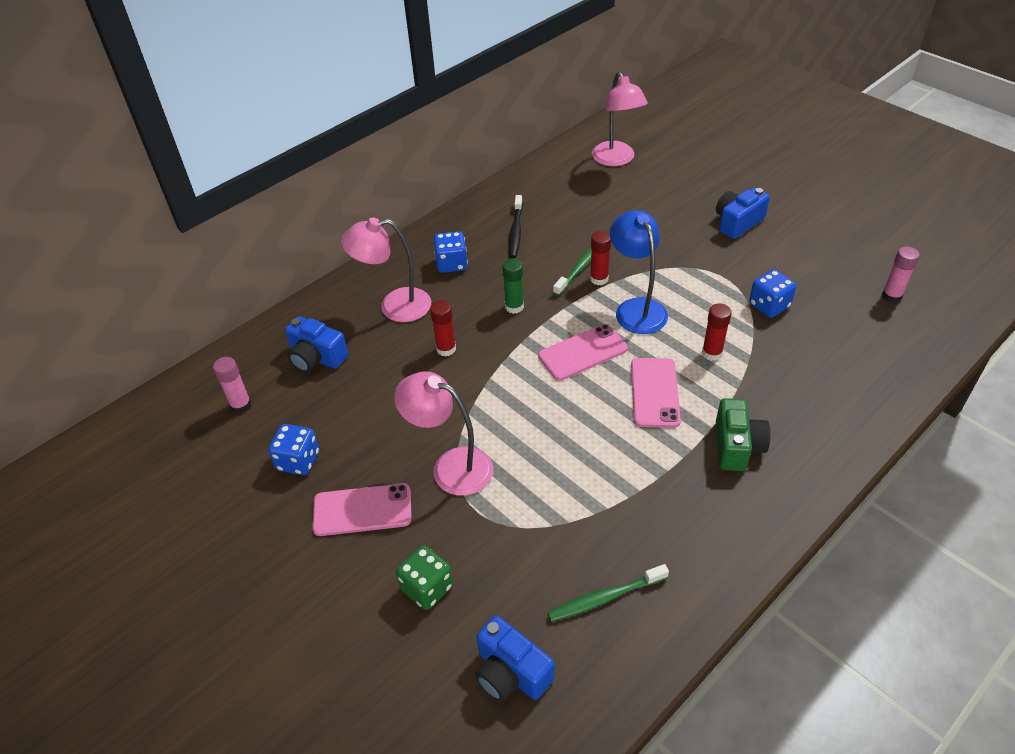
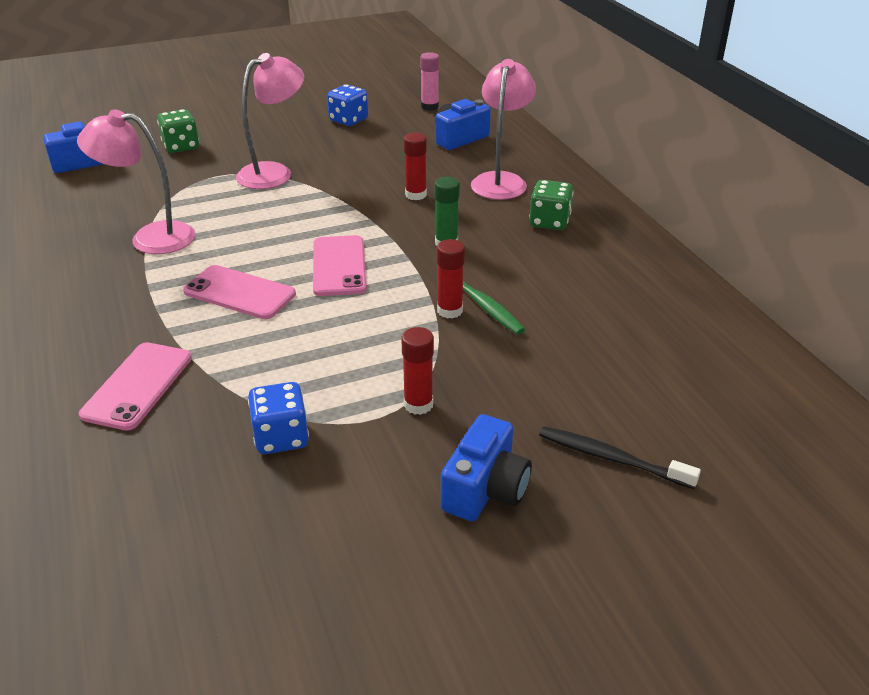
camera: 110 degrees right, 10 degrees down
(362, 510) = (275, 135): pink phone -> pink phone (138, 386)
(451, 264) = (549, 222): blue dice -> green dice
(515, 231) = (587, 275): black toothbrush -> black toothbrush (611, 458)
(605, 597) = (79, 207): green toothbrush -> none
(616, 160) = (736, 415): pink lamp -> pink lamp (150, 238)
(636, 308) = (374, 322): blue lamp -> none
(712, 353) = (251, 352): red glue stick -> red glue stick (418, 404)
(736, 446) = (118, 319): green camera -> none
(737, 223) = (485, 489): blue camera -> blue camera turned 45 degrees clockwise
(891, 296) = (175, 594): pink glue stick -> none

